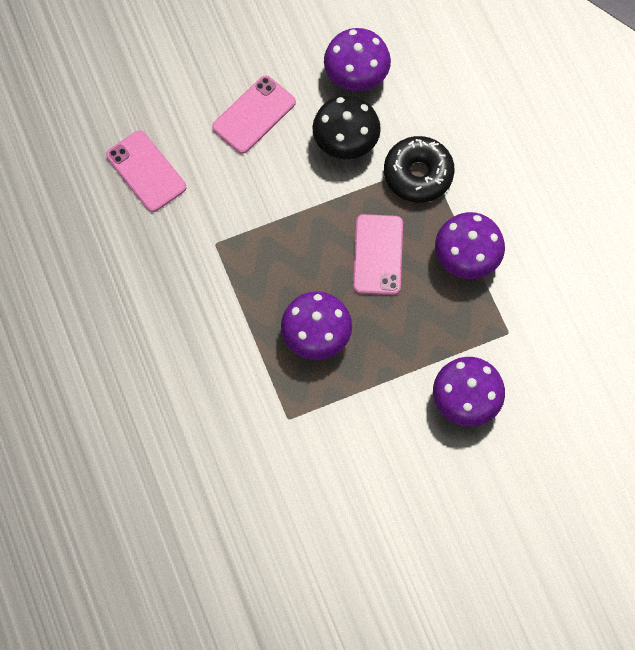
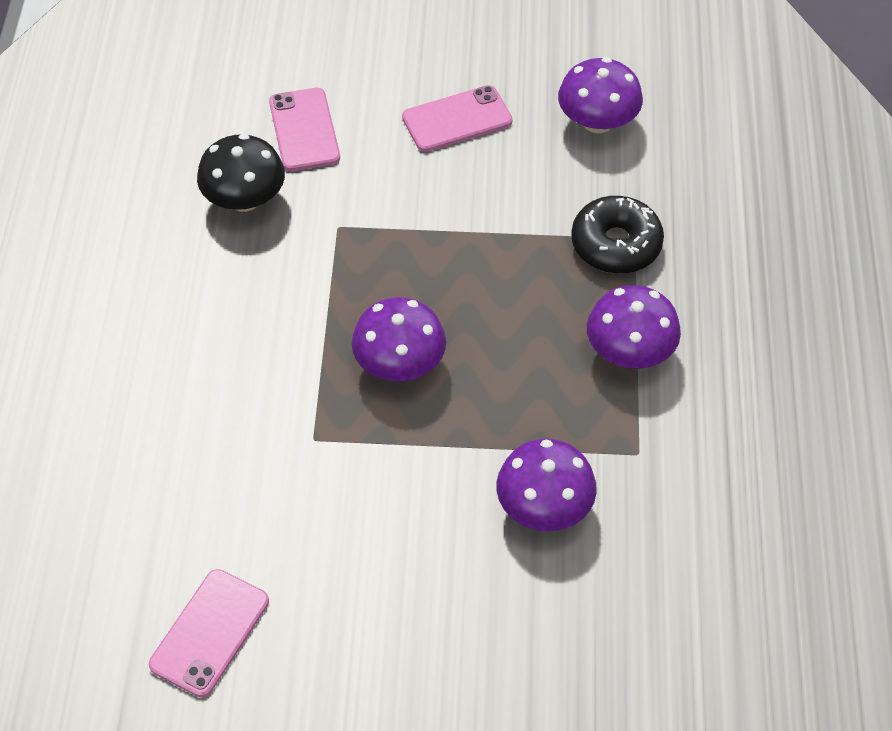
camera: 25 degrees right, 15 degrees down
(346, 140) = (548, 181): black mushroom -> black mushroom (244, 199)
(378, 255) = (521, 309): pink phone -> pink phone (210, 633)

